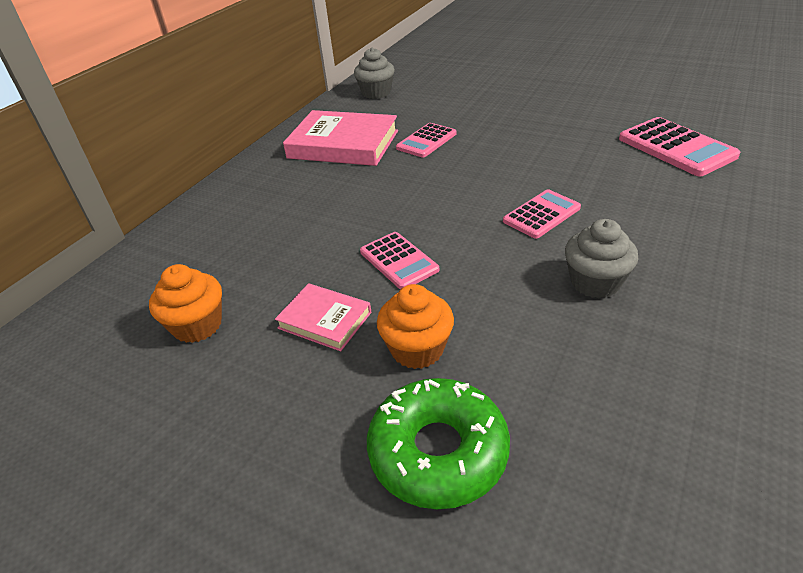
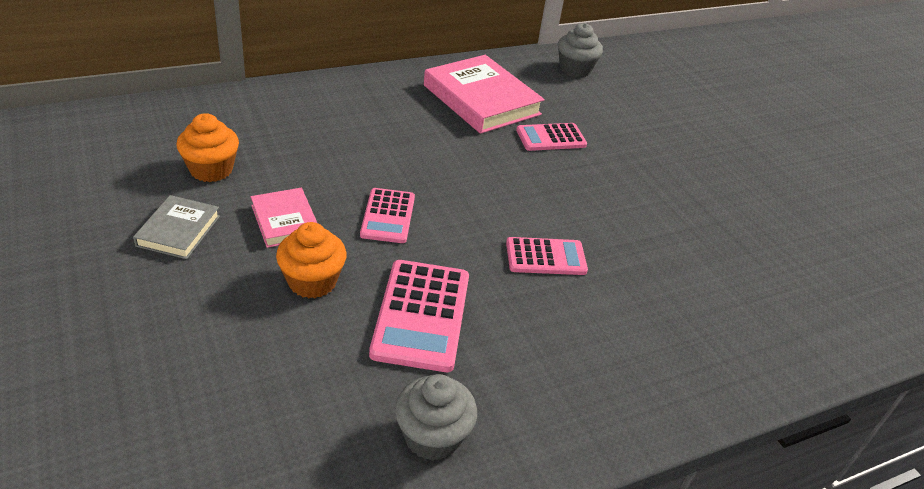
camera: 30 degrees right, 0 degrees up
(240, 396) = (178, 231): none -> grey book
(438, 451) = (235, 347): green donut -> none
(595, 282) = (501, 333): grey cupcake -> grey cupcake (432, 436)
(676, 147) = (767, 286): pink calculator -> pink calculator (421, 315)

